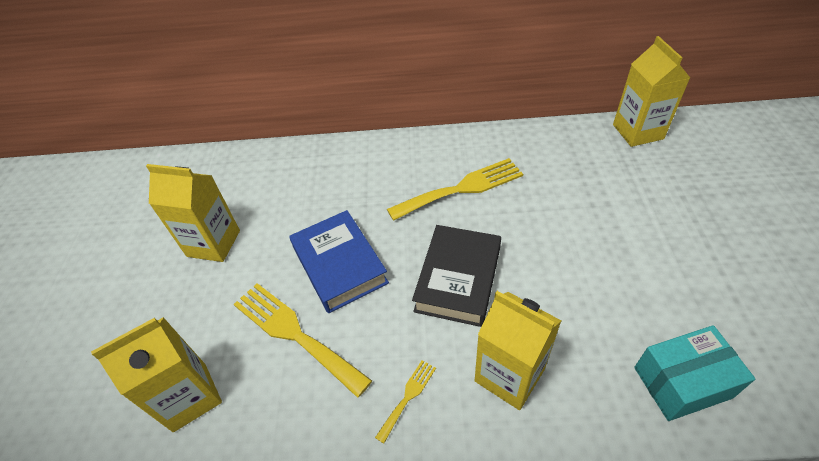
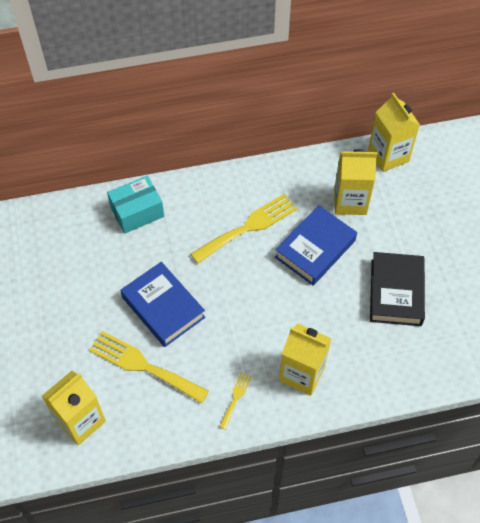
camera: 15 degrees left, 10 degrees up
(213, 243) = (52, 301): yellow carton -> yellow carton (350, 201)
(458, 279) = (257, 308): black book -> black book (396, 292)
(542, 219) = (315, 249): none -> blue book
(682, 382) = (413, 362): turquoise box -> turquoise box (137, 212)

